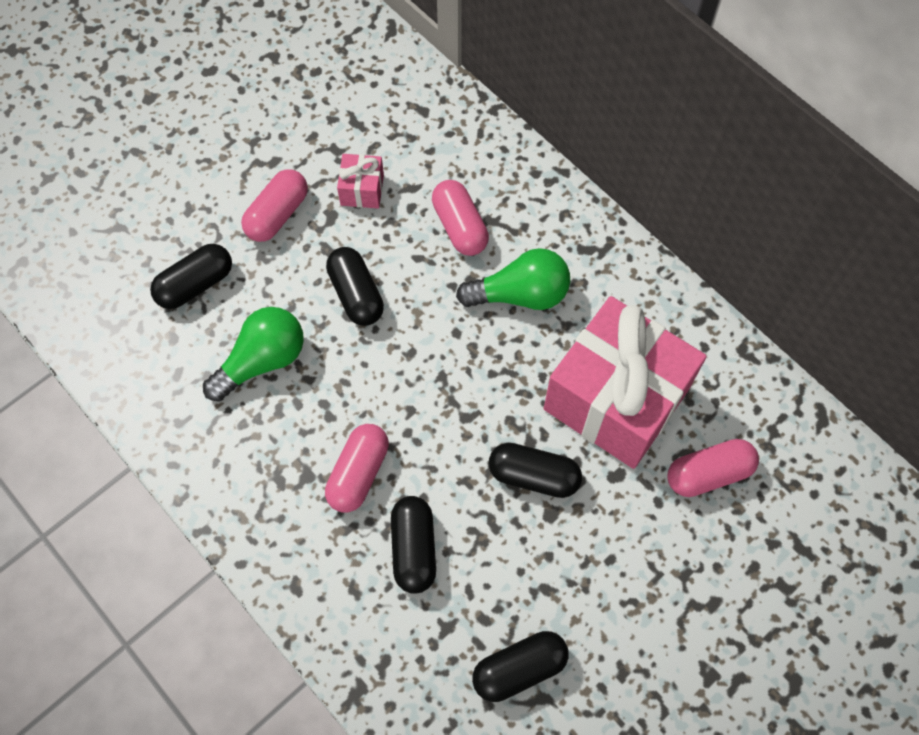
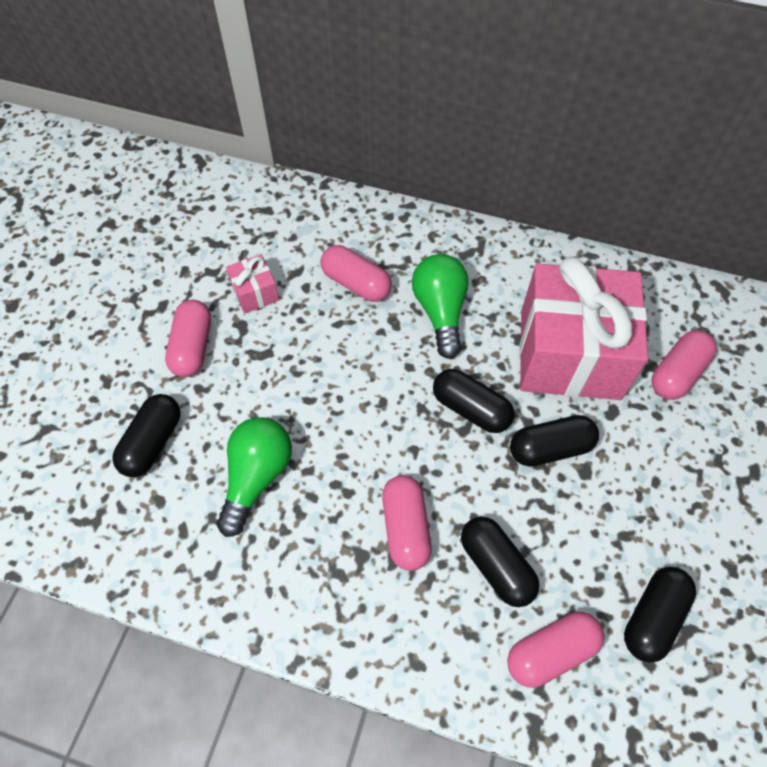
camera: 30 degrees left, 5 degrees down
(356, 294) = (304, 378): black capsule -> black capsule (471, 409)
(411, 644) = (551, 652): none -> pink capsule
(520, 294) = (440, 311): green light bulb -> green light bulb turned 60 degrees counterclockwise

